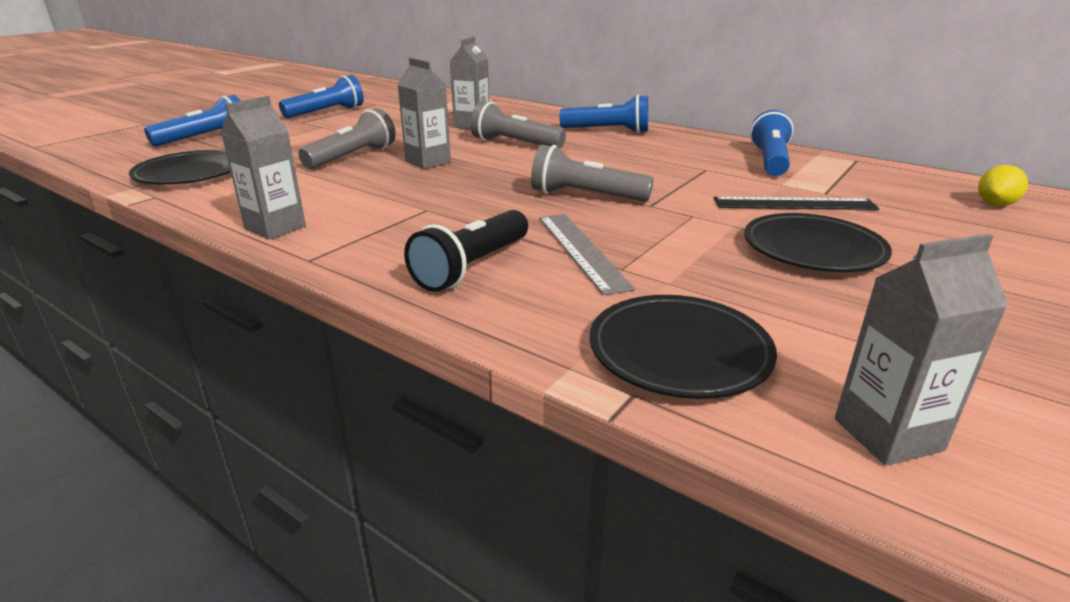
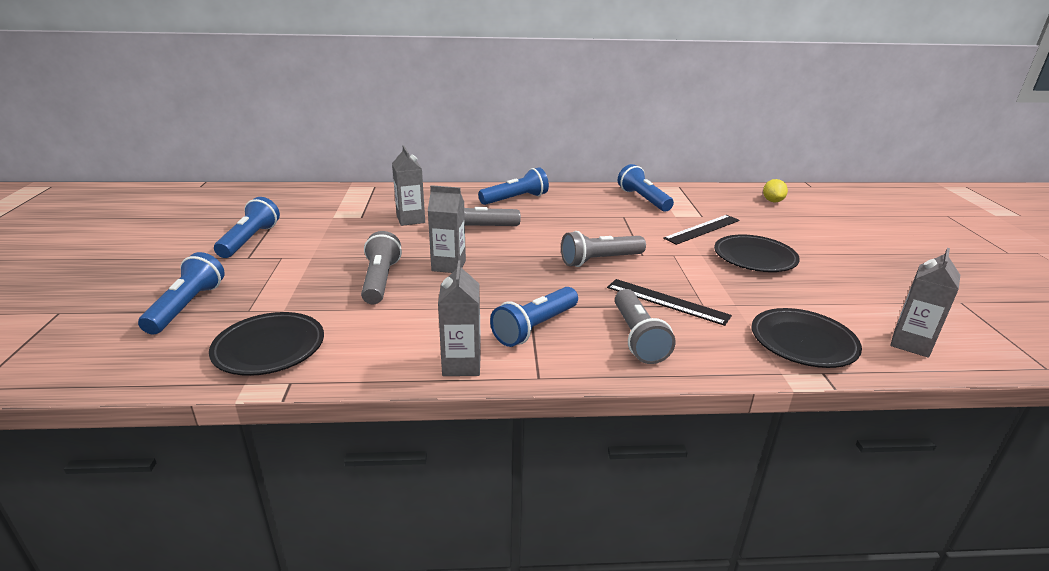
camera: 40 degrees left, 0 degrees up
(394, 225) = (535, 327): none -> blue flashlight
(472, 267) = (637, 338): black flashlight -> grey flashlight
(581, 250) = (667, 301): grey ruler -> black ruler

